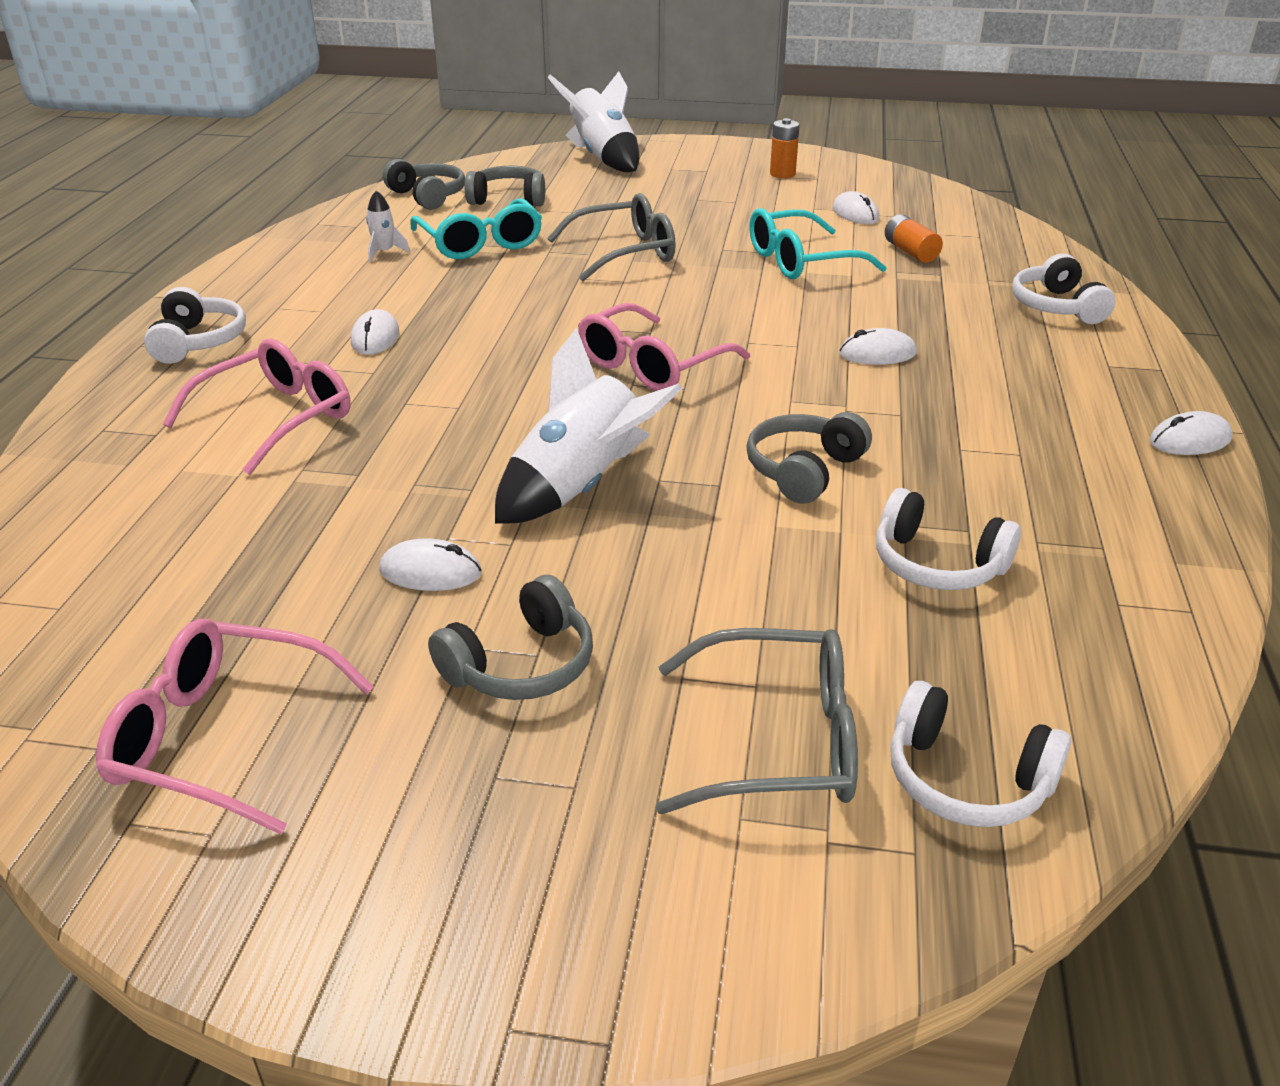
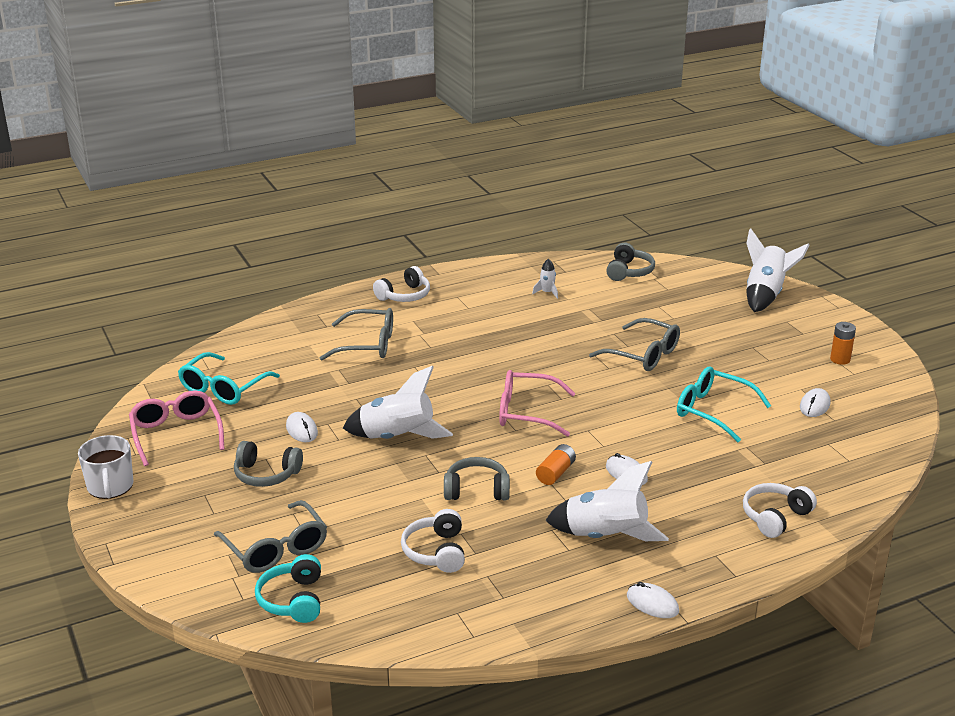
camera: 55 degrees right, 5 degrees down
(277, 418) = (367, 345): pink glasses -> grey glasses
(285, 930) = (110, 486): none -> white mug
(375, 338) = (460, 332): white mouse -> none
(480, 243) = (594, 311): turquoise glasses -> turquoise glasses (223, 388)
(508, 199) = (660, 294): grey headphones -> none
(910, 252) = (783, 443): orange battery -> orange battery (555, 473)
(966, 779) = (293, 600): white headphones -> turquoise headphones
(1012, 418) = (605, 537): none -> white rocket

